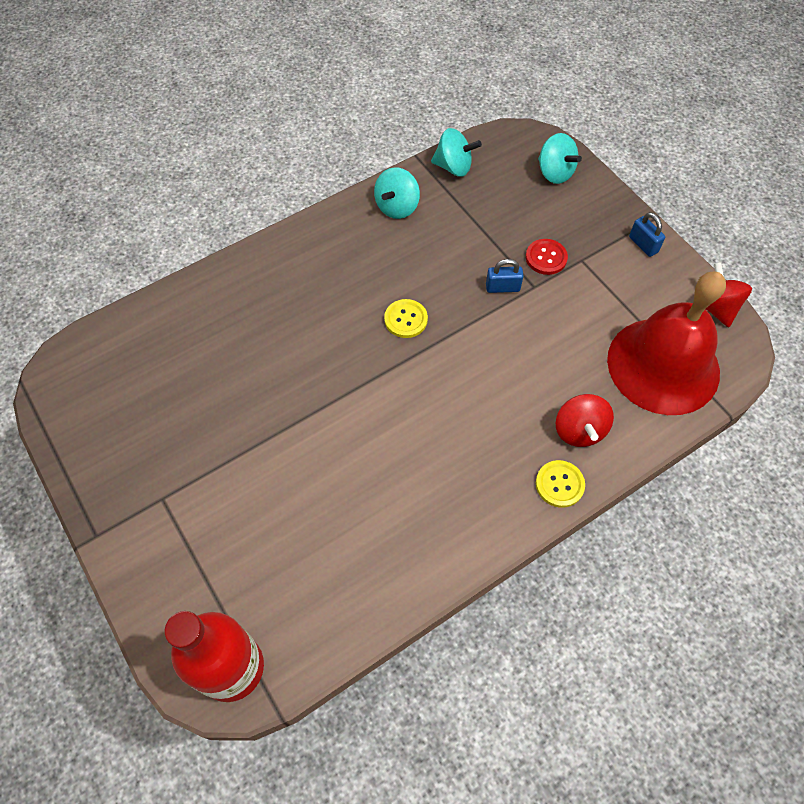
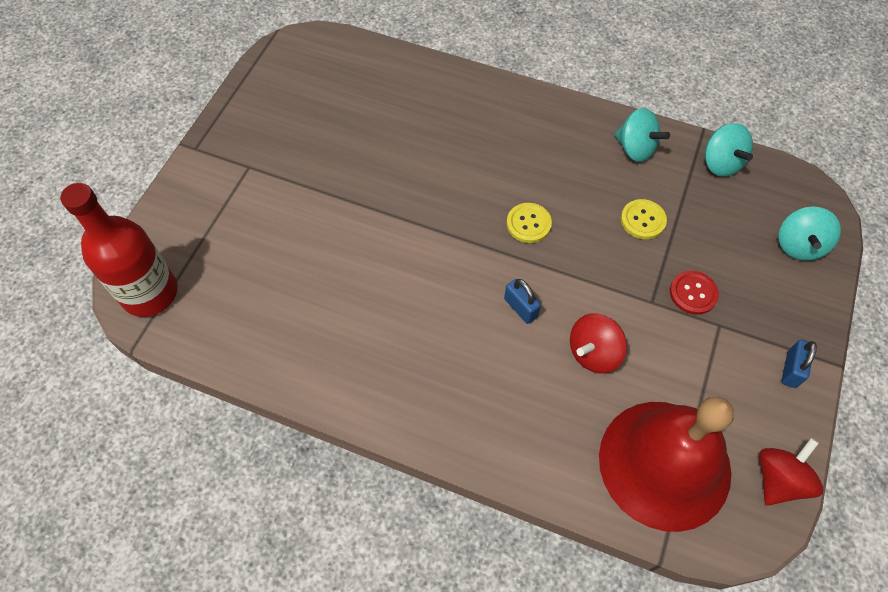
camera: 55 degrees right, 0 degrees up
(397, 207) = (635, 148): turquoise spinning top -> turquoise spinning top turned 135 degrees counterclockwise
(502, 287) = (627, 277): blue padlock -> blue padlock (520, 308)
(559, 484) = (463, 439): yellow button -> yellow button (643, 220)
(579, 430) = (531, 425): red spinning top -> red spinning top (593, 353)

